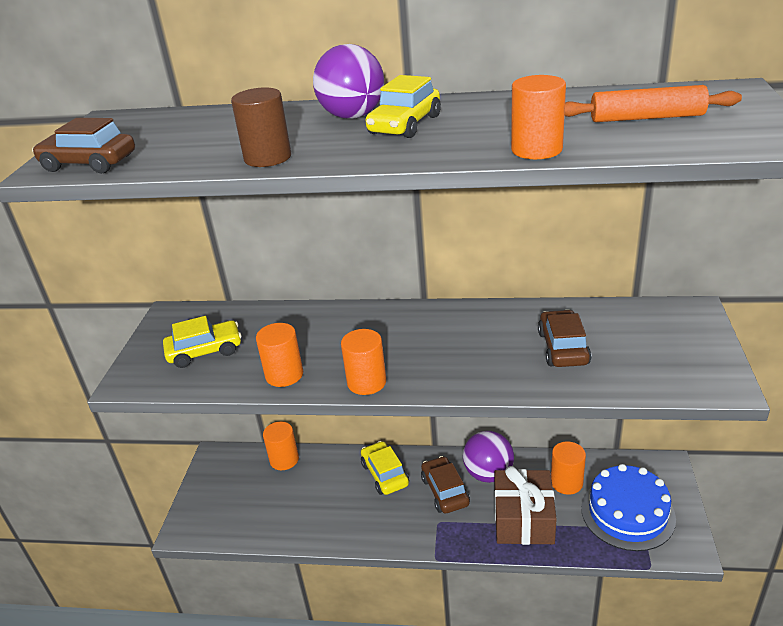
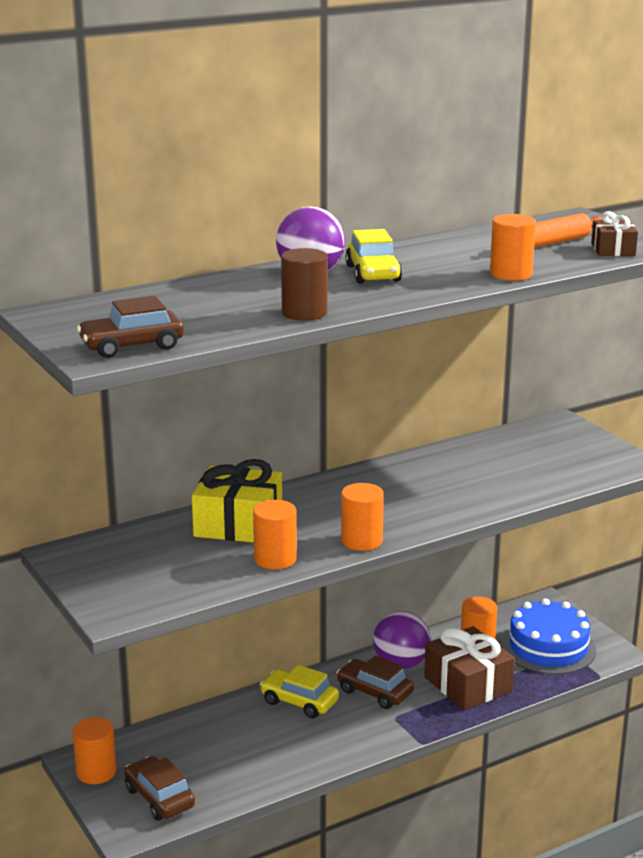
camera: 40 degrees left, 10 degrees down
(205, 351) = (161, 568): yellow car -> none
(284, 460) = (172, 731): orange cylinder -> orange cylinder (96, 772)
(301, 330) = (238, 524): none -> yellow gift
(563, 348) = (493, 472): brown car -> brown car (159, 798)
(712, 138) = (613, 250): none -> brown gift

